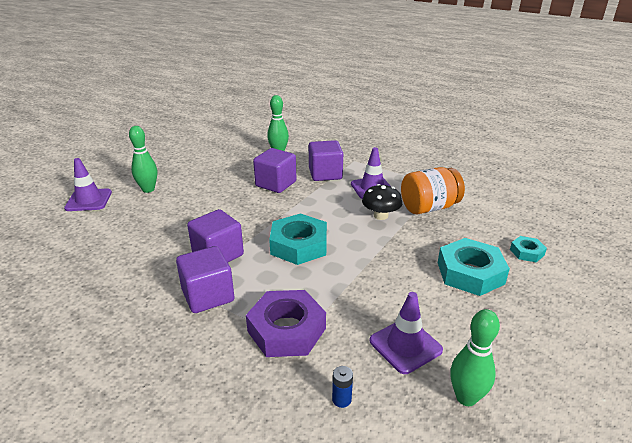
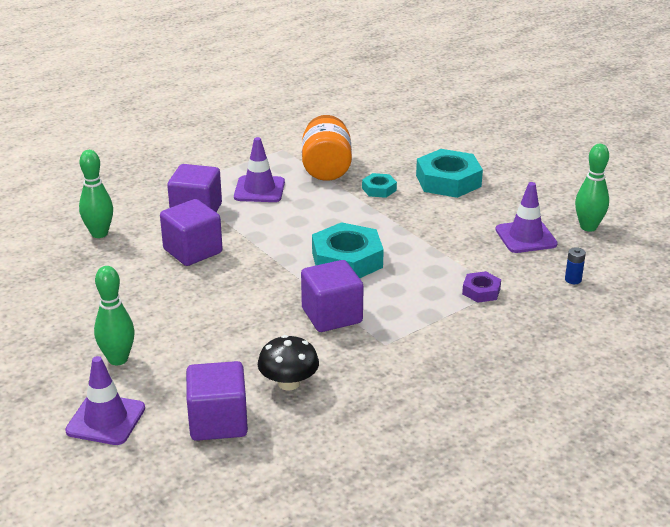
camera: 70 degrees left, 0 degrees up
(208, 295) = (406, 330): purple cube -> purple cube (218, 422)
(286, 330) = (481, 291): purple nut -> purple nut, size x0.51
(380, 215) = (322, 199): black mushroom -> black mushroom (288, 383)
(527, 252) = (434, 146): turquoise nut -> turquoise nut (379, 189)

